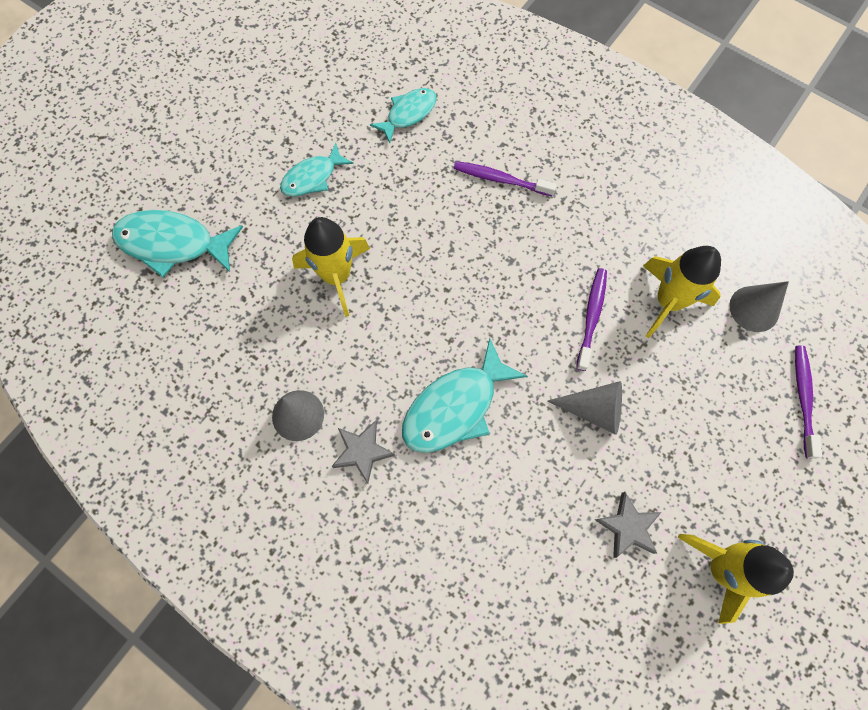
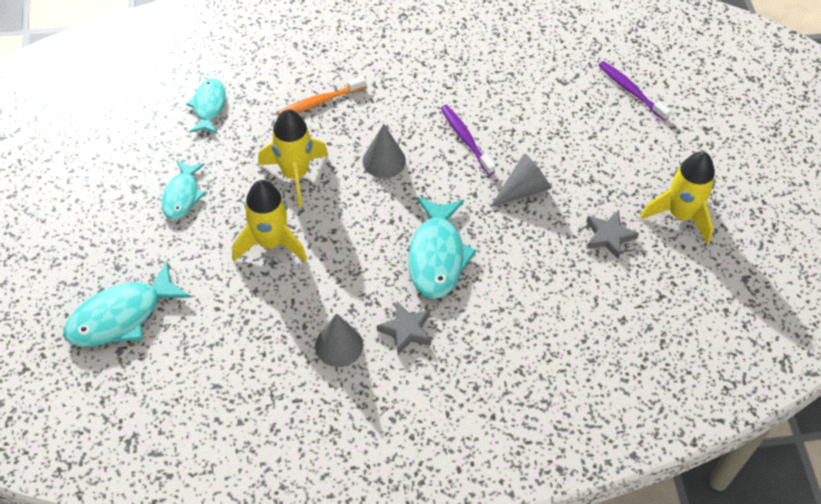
camera: 45 degrees left, 15 degrees down
(501, 179) = (320, 101): purple toothbrush -> orange toothbrush
(668, 301) = (502, 96): yellow rocket -> yellow rocket (295, 174)
(754, 308) = (555, 62): grey cone -> grey cone (384, 160)

